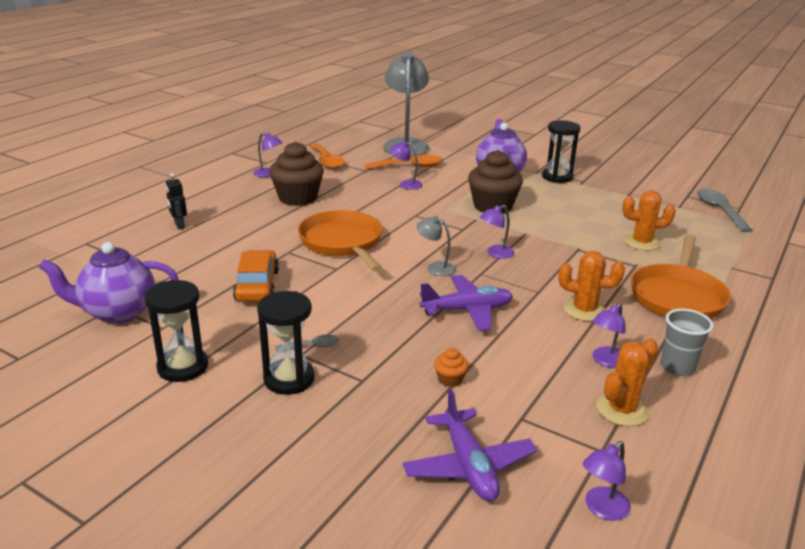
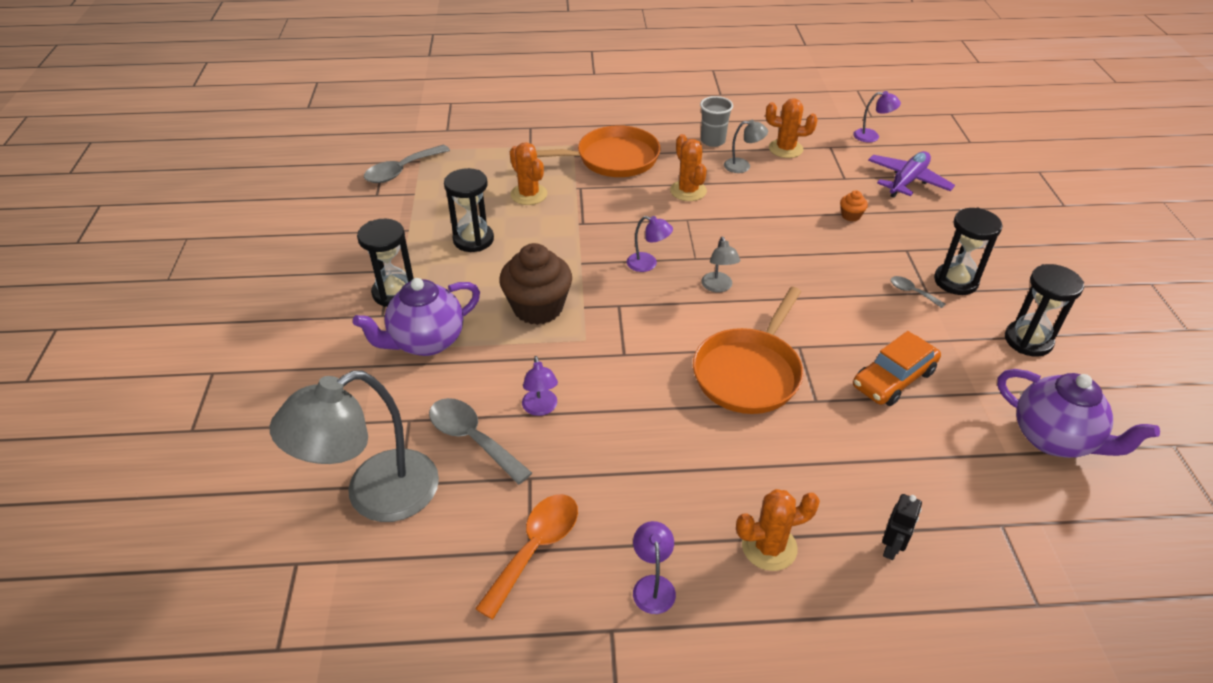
camera: 125 degrees left, 15 degrees up
(237, 201) = (769, 547): none -> orange cactus
(298, 198) = (692, 487): brown cupcake -> none
(409, 166) = (472, 438): orange spoon -> grey spoon
(467, 310) = (762, 241): purple plane -> none
(594, 209) = (473, 239): none -> black hourglass
(606, 361) = (743, 166): purple lamp -> grey lamp

